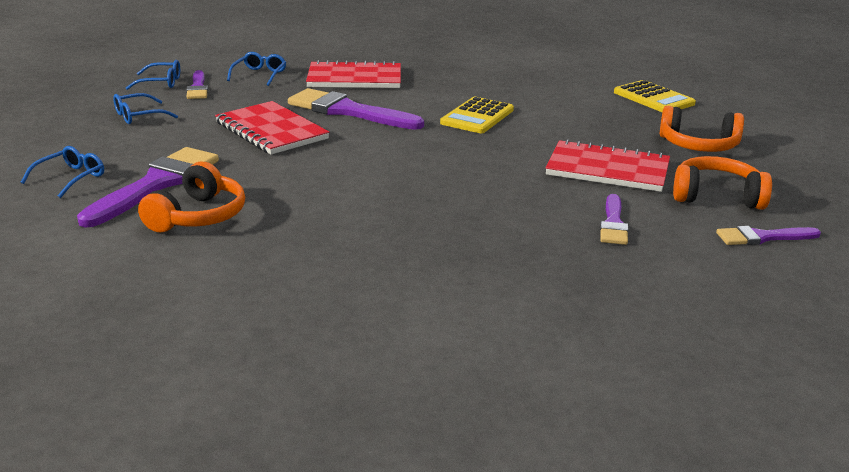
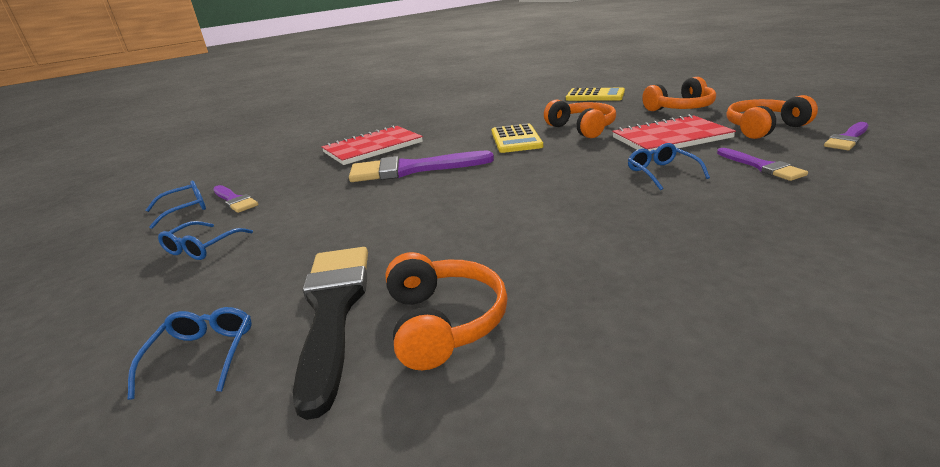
camera: 30 degrees left, 0 degrees up
(156, 184) = (333, 309): purple brush -> black brush
(259, 75) = (282, 171): blue glasses -> blue glasses (662, 173)
(271, 131) = (371, 207): red notebook -> none
(555, 129) = (582, 128): none -> orange headphones

